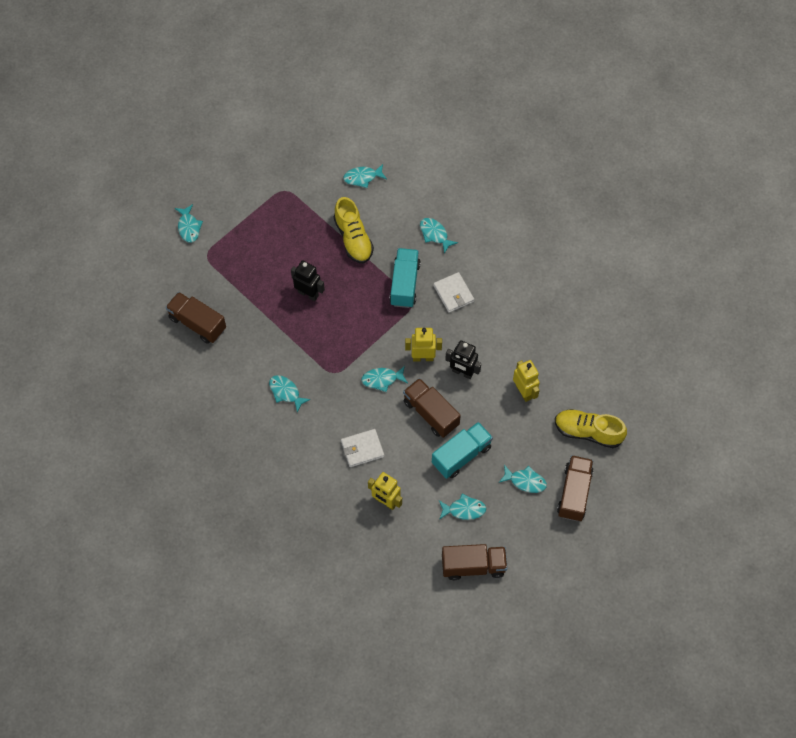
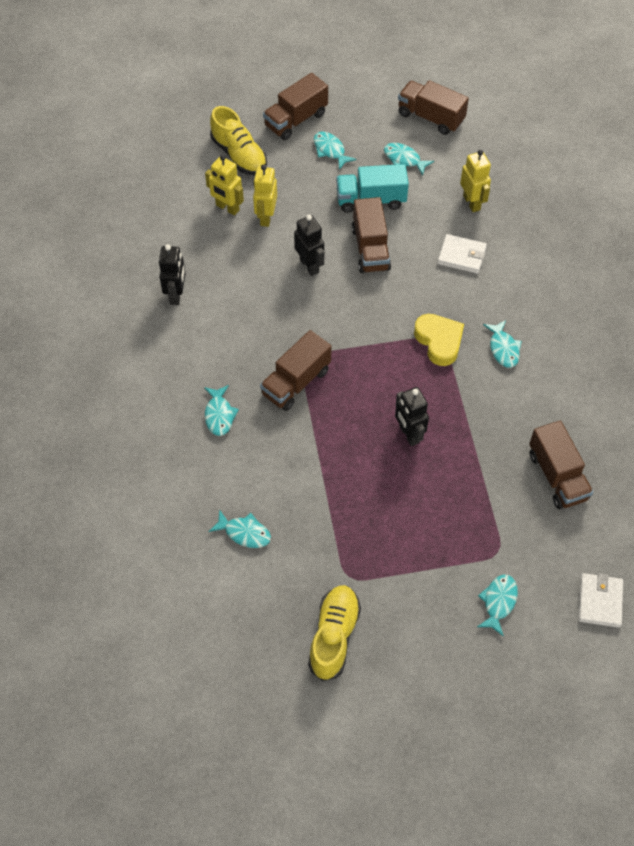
camera: 145 degrees left, 5 degrees down
(332, 370) = (439, 341): none -> yellow heart
(353, 239) = (312, 465): yellow shoe -> yellow shoe (334, 636)
(382, 379) = (394, 304): turquoise fish -> none
(405, 284) = (296, 382): turquoise truck -> brown truck
(423, 357) = (337, 301): yellow robot -> yellow robot (227, 208)
(453, 293) = (253, 342): white wallet -> white wallet (600, 601)
(532, 294) = (176, 295): none -> black robot

